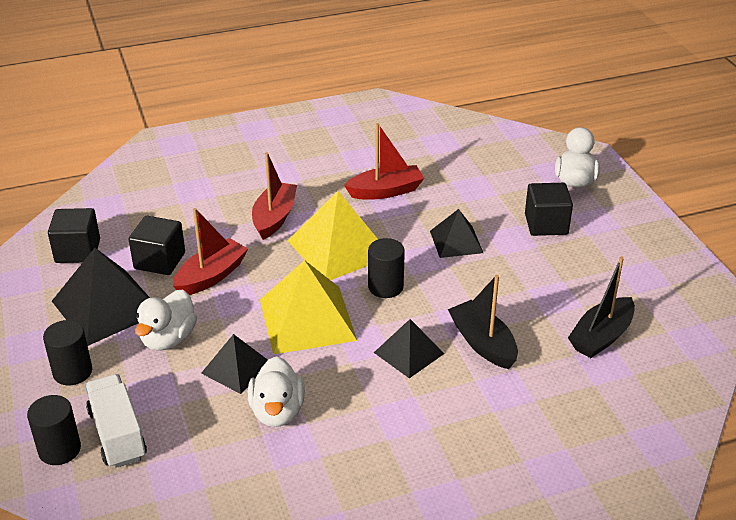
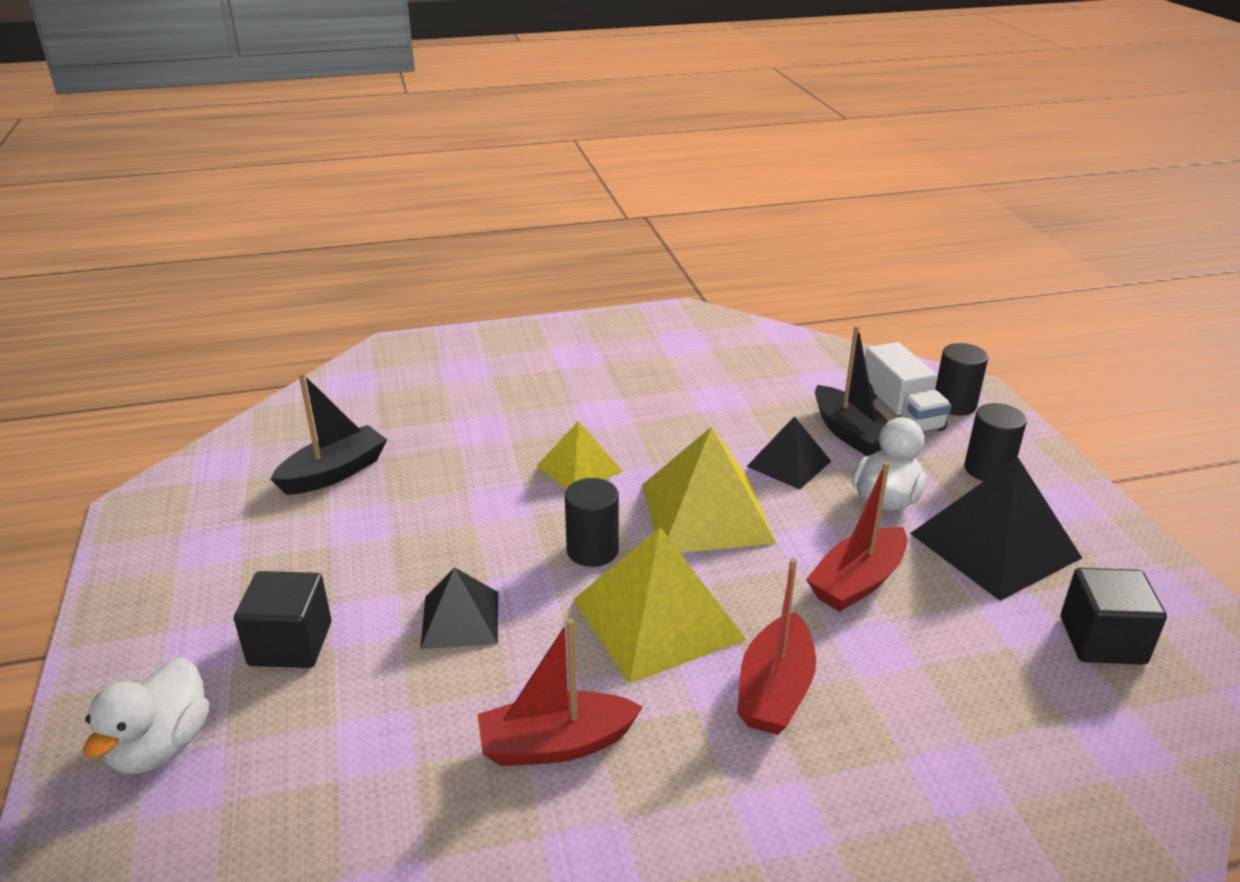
camera: 175 degrees left, 5 degrees down
(159, 261) = (951, 613): black cube -> none
(277, 411) = (735, 422): white duck -> none
(408, 353) = (579, 468): black pyramid -> yellow pyramid
(483, 343) = (484, 473): black boat -> black boat (850, 433)

